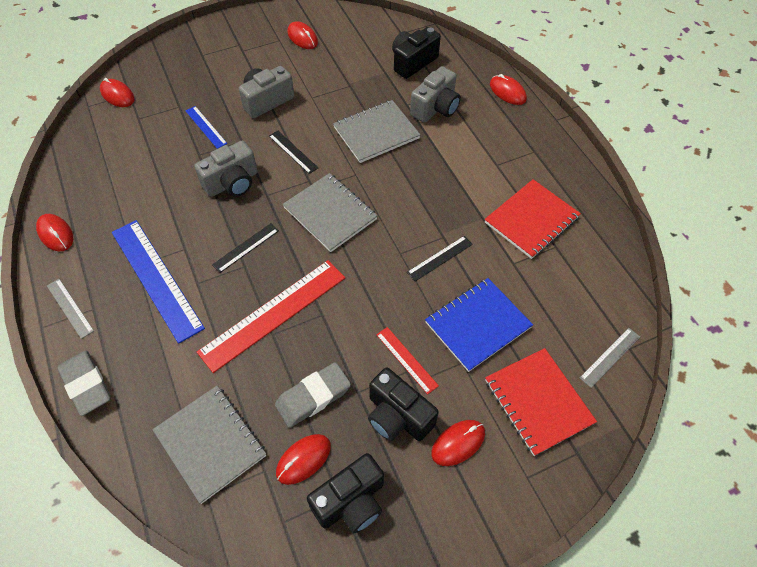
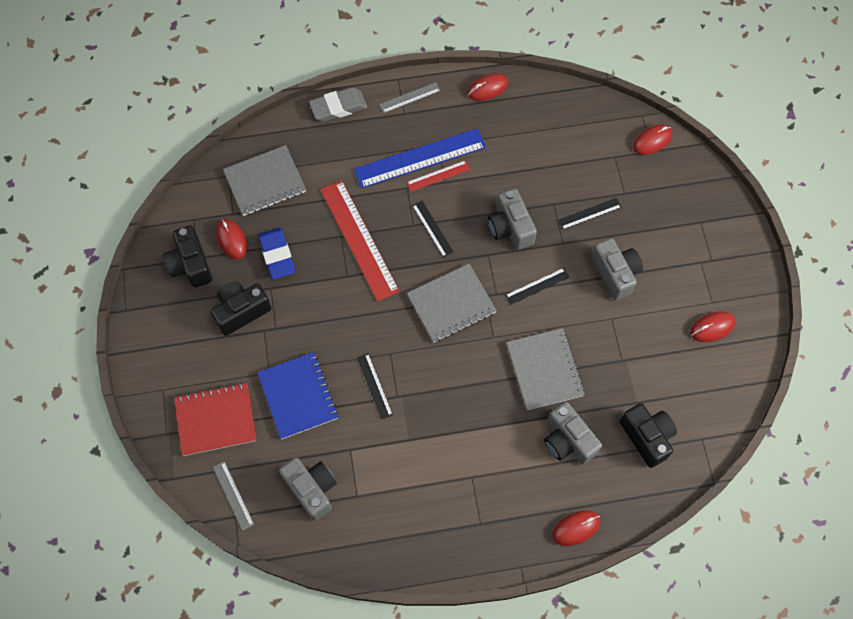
camera: 105 degrees right, 10 degrees up
(206, 127) = (589, 213): blue ruler -> black ruler
(313, 397) = (277, 255): grey eraser -> blue eraser
(406, 360) = (285, 330): red ruler -> red ruler (438, 176)
(458, 443) = (205, 348): red mouse -> none
(531, 220) = (393, 485): red notebook -> none
(568, 286) = (311, 489): none -> grey camera

